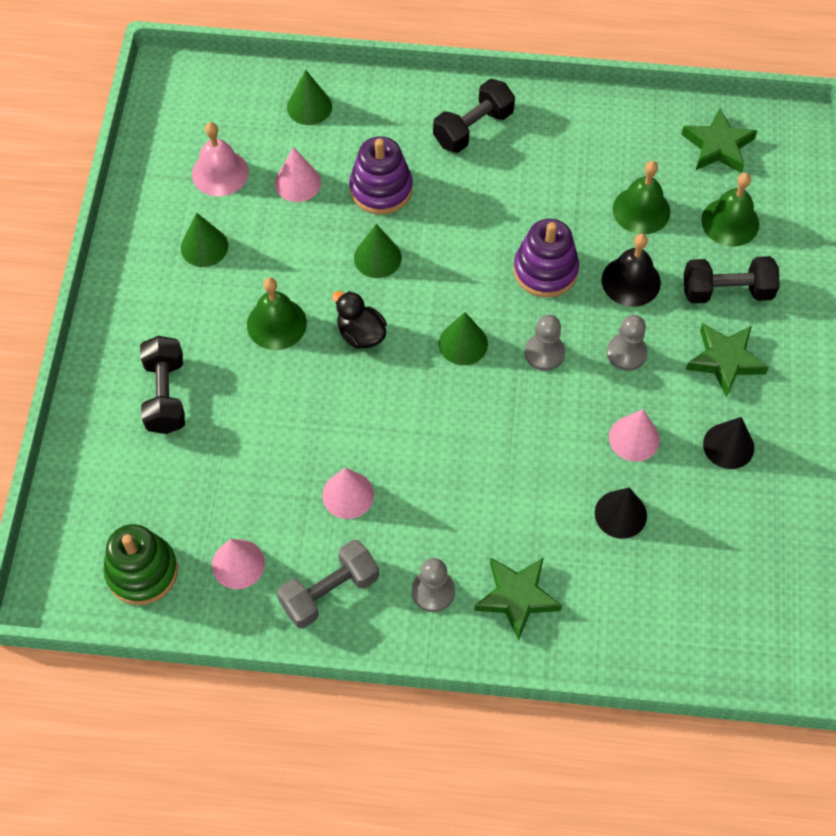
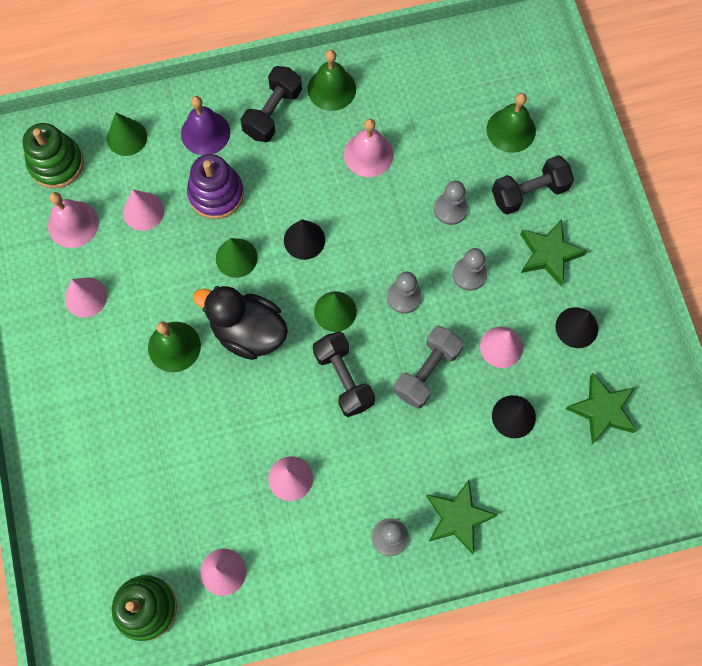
camera: 20 degrees left, 10 degrees up
(165, 395) = (105, 443): black dumbbell -> black dumbbell (343, 378)
(204, 246) = (86, 297): green cone -> pink cone
(226, 110) = (56, 164): none -> green stacking toy
(329, 592) = (307, 568): grey dumbbell -> grey dumbbell (427, 371)
(361, 334) = (248, 332): black duck -> black duck, size x1.63
(393, 126) = (205, 133): none -> purple bell
(457, 262) = (304, 240): none -> black cone
(545, 270) = (378, 223): purple stacking toy -> none
(561, 199) = (368, 154): none -> pink bell
(631, 281) = (450, 209): black bell -> grey pawn
(641, 210) = (436, 143): green bell -> green bell (331, 89)
(718, 146) = (478, 65): green star -> green star (602, 410)

